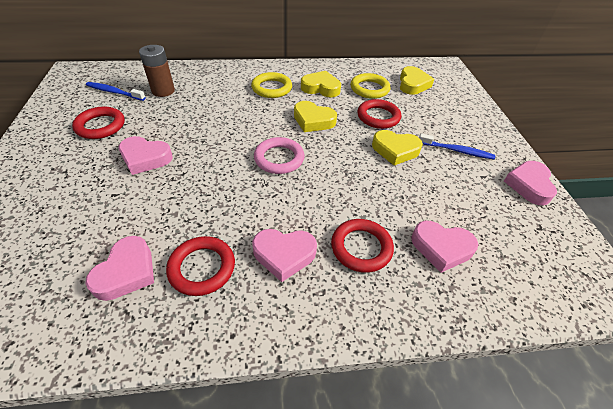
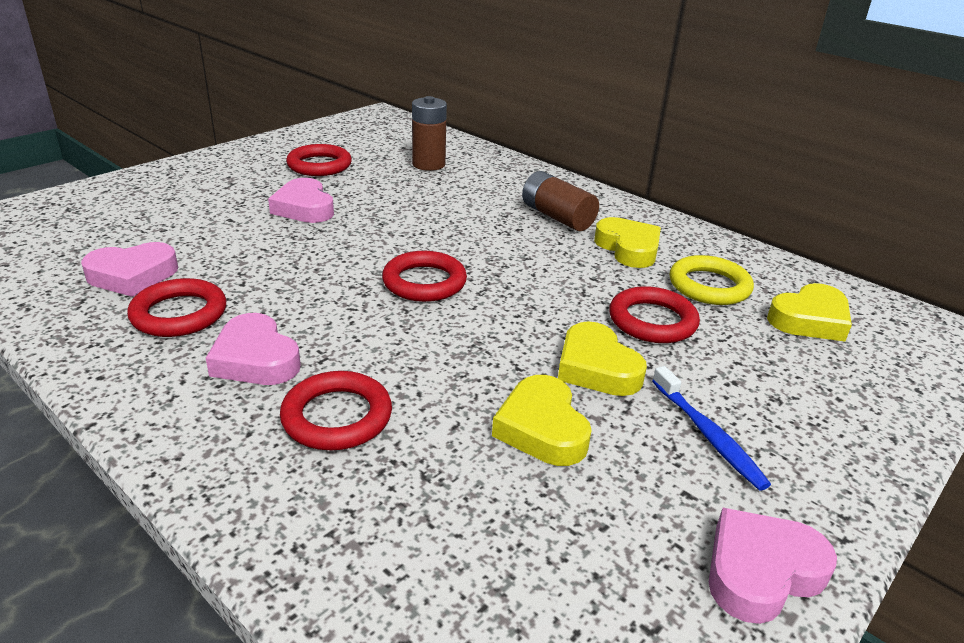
camera: 50 degrees right, 15 degrees down
(114, 92) = (382, 145): blue toothbrush -> none
(272, 88) = (557, 217): yellow ring -> brown battery
(279, 158) = (424, 282): pink ring -> red ring
(313, 120) = (543, 273): yellow heart -> yellow heart (542, 428)
(441, 248) = (428, 501): pink heart -> none

